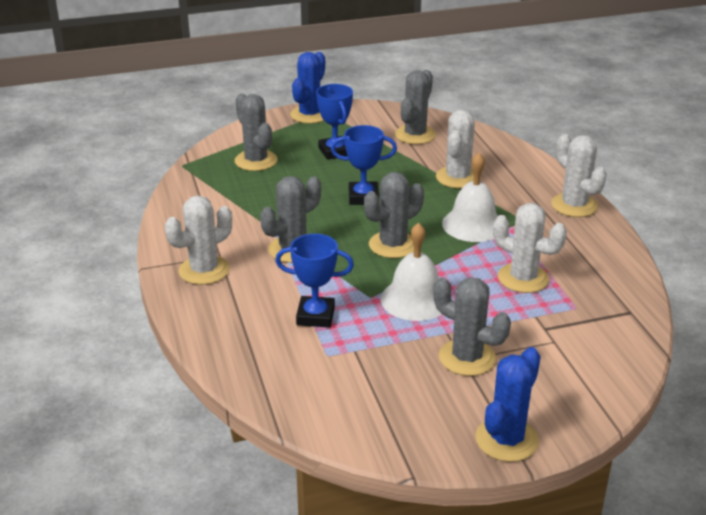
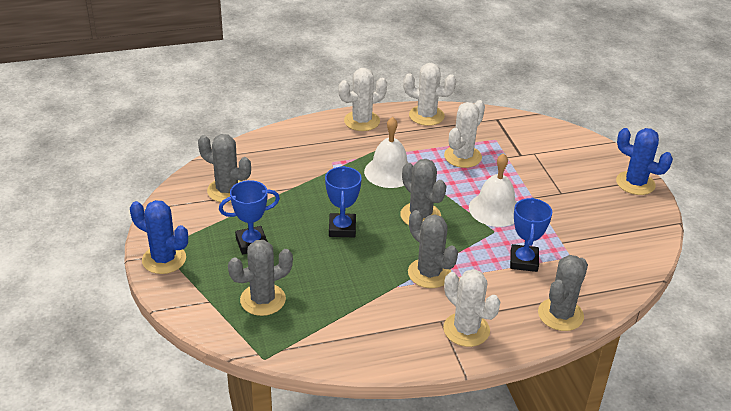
camera: 90 degrees left, 5 degrees up
(457, 177) = (312, 173): white cactus -> white cactus (426, 116)
(467, 358) = (559, 191): grey cactus -> grey cactus (560, 315)

